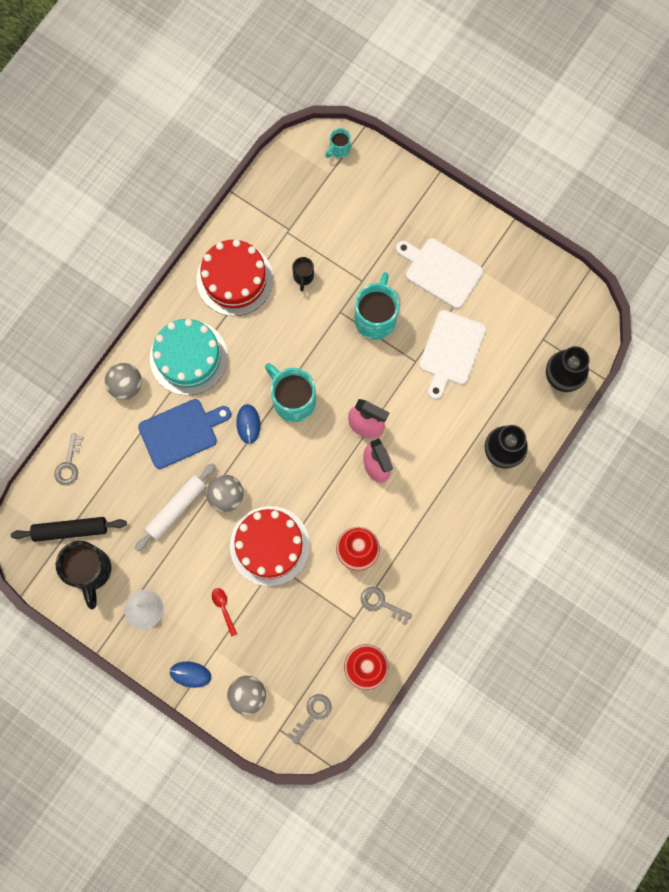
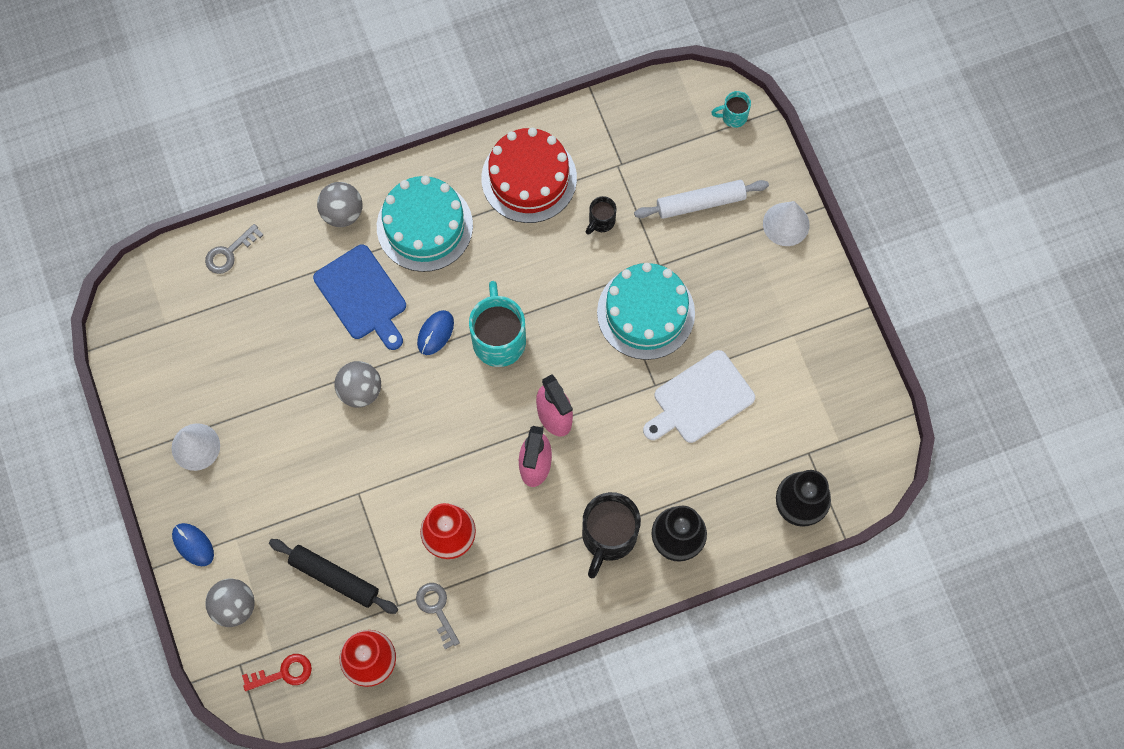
camera: 35 degrees right, 5 degrees down
(70, 530) = (183, 319): black rolling pin -> black rolling pin (334, 578)
(90, 571) = (172, 373): black mug -> black mug (608, 536)
(176, 508) = (302, 368): white rolling pin -> white rolling pin (700, 202)
(181, 432) = (362, 296): blue cutting board -> blue cutting board turned 45 degrees clockwise
(223, 608) = (274, 501): red spoon -> none
(269, 546) = (366, 471): red cake -> none
(312, 715) = (283, 673): grey key -> red key
(375, 317) = (646, 312): turquoise mug -> turquoise cake
(424, 199) = (786, 224): none -> white cone
(440, 271) = (749, 310): white cutting board -> none

